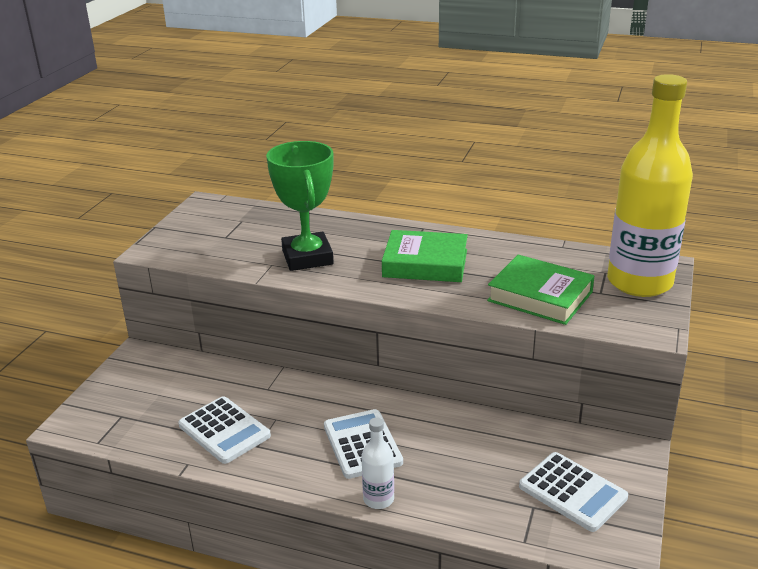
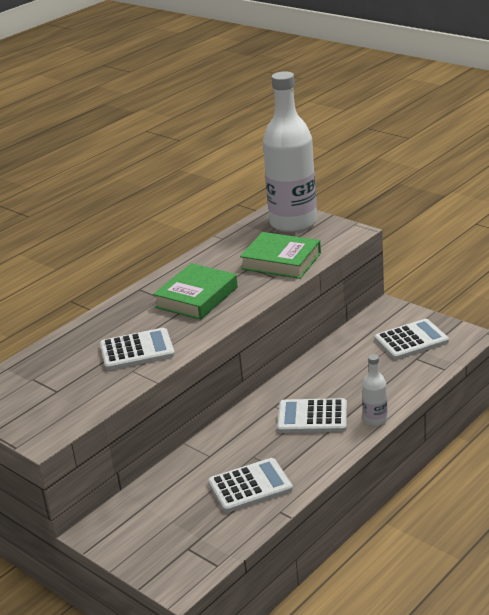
camera: 65 degrees left, 0 degrees up
(307, 257) = (137, 350): green trophy -> white calculator
(540, 296) = (281, 261): green book -> green book turned 60 degrees clockwise
(639, 282) = (293, 223): yellow bottle -> white bottle

